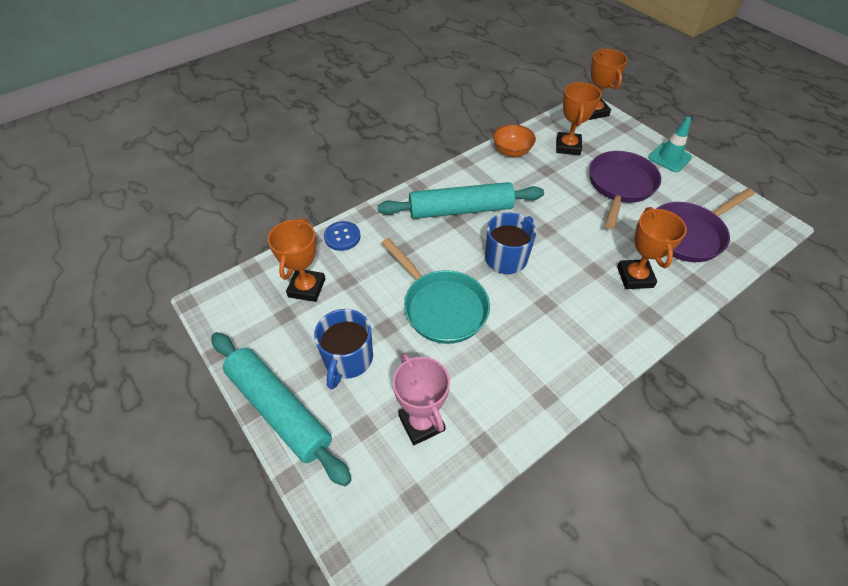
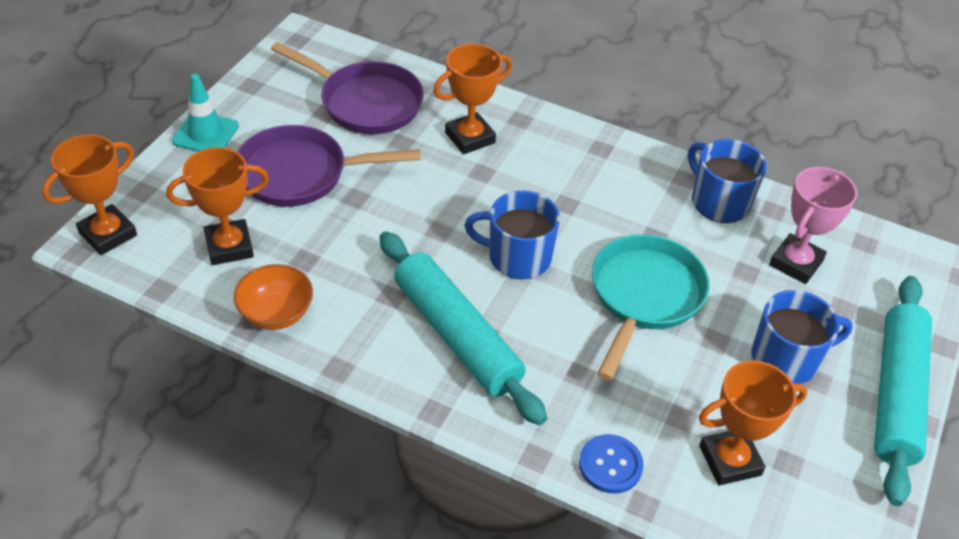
camera: 120 degrees left, 5 degrees down
(509, 406) = (718, 202): none -> blue mug

